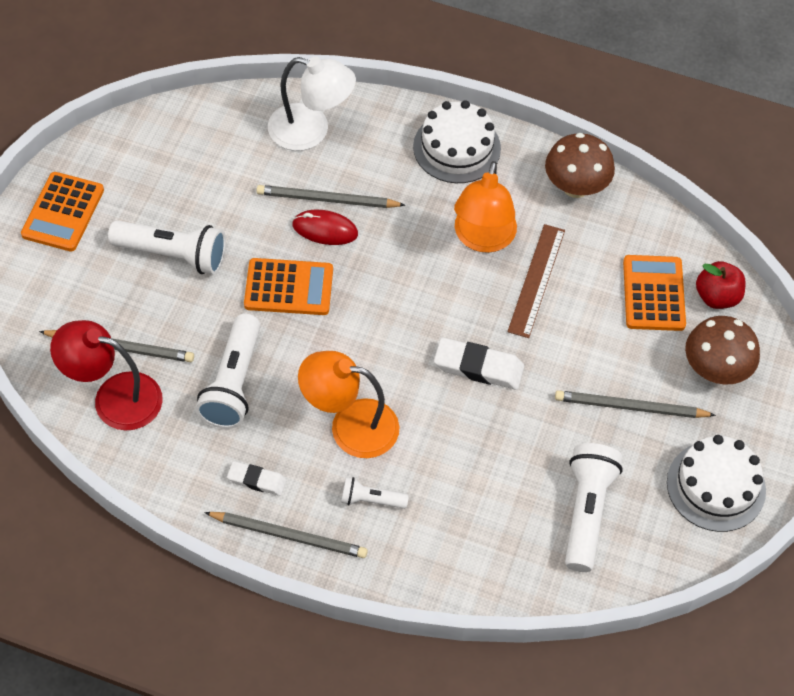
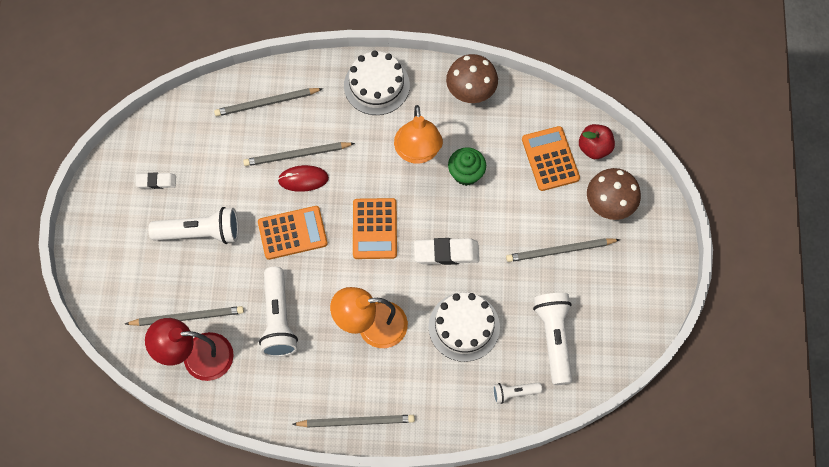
camera: 15 degrees left, 10 degrees up
(63, 212) = (107, 223): orange calculator -> orange calculator (374, 229)
(257, 480) = (320, 387): white eraser -> white eraser (156, 182)
(311, 131) = (266, 103): white lamp -> grey pencil
(371, 500) = (404, 377): white flashlight -> white flashlight (514, 393)
(537, 280) = (466, 173): brown ruler -> green cupcake
(716, 486) = (635, 291): white cake -> white cake (464, 327)

